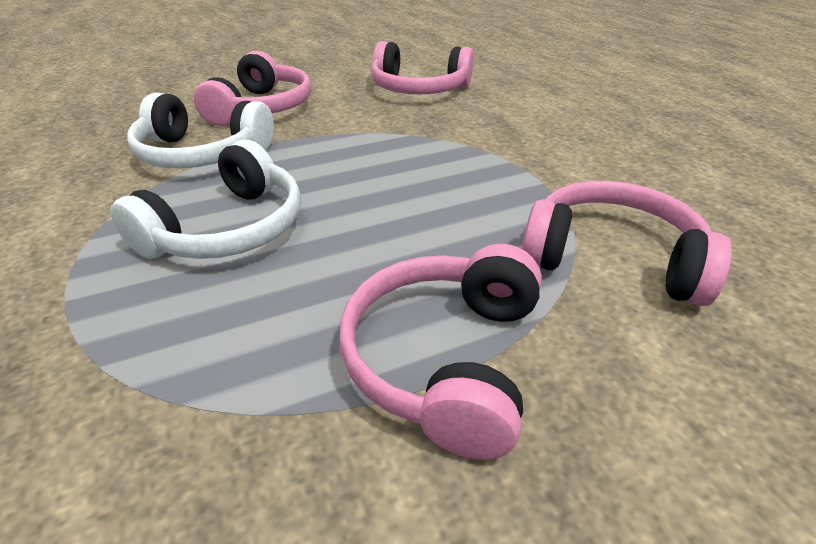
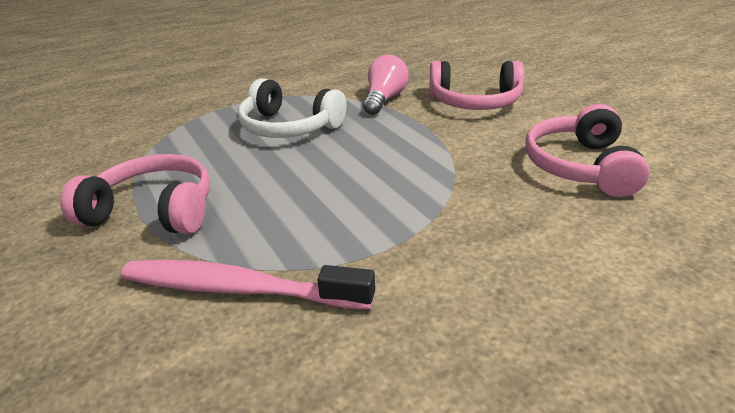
camera: 85 degrees right, 5 degrees down
(202, 154) = (384, 99): white headphones -> pink light bulb
(611, 259) = (238, 289): pink headphones -> pink toothbrush

